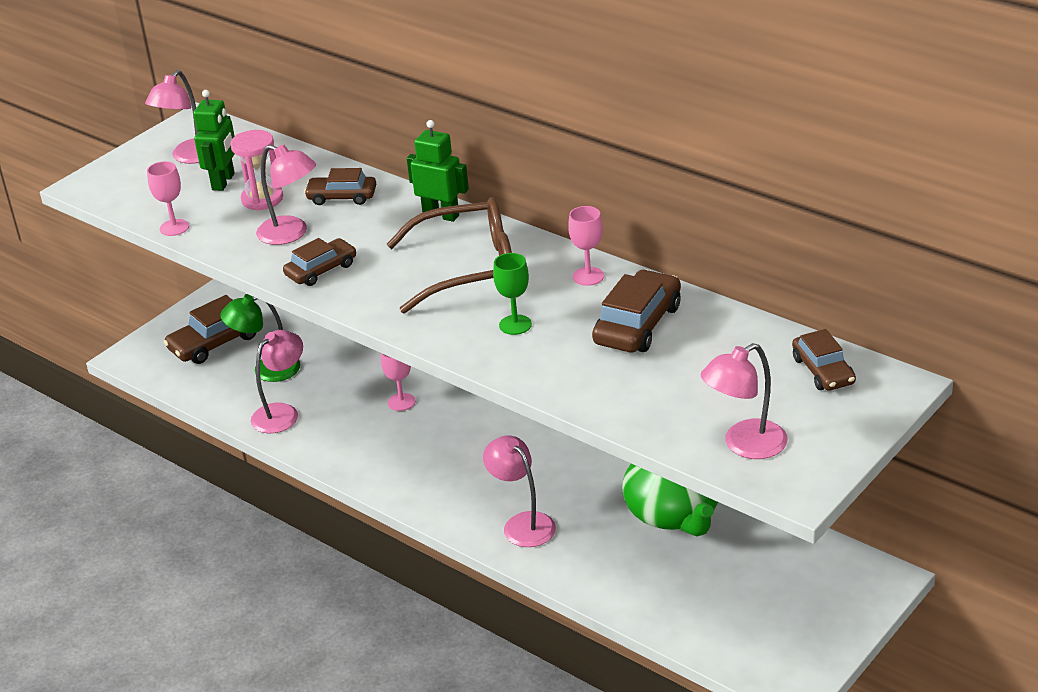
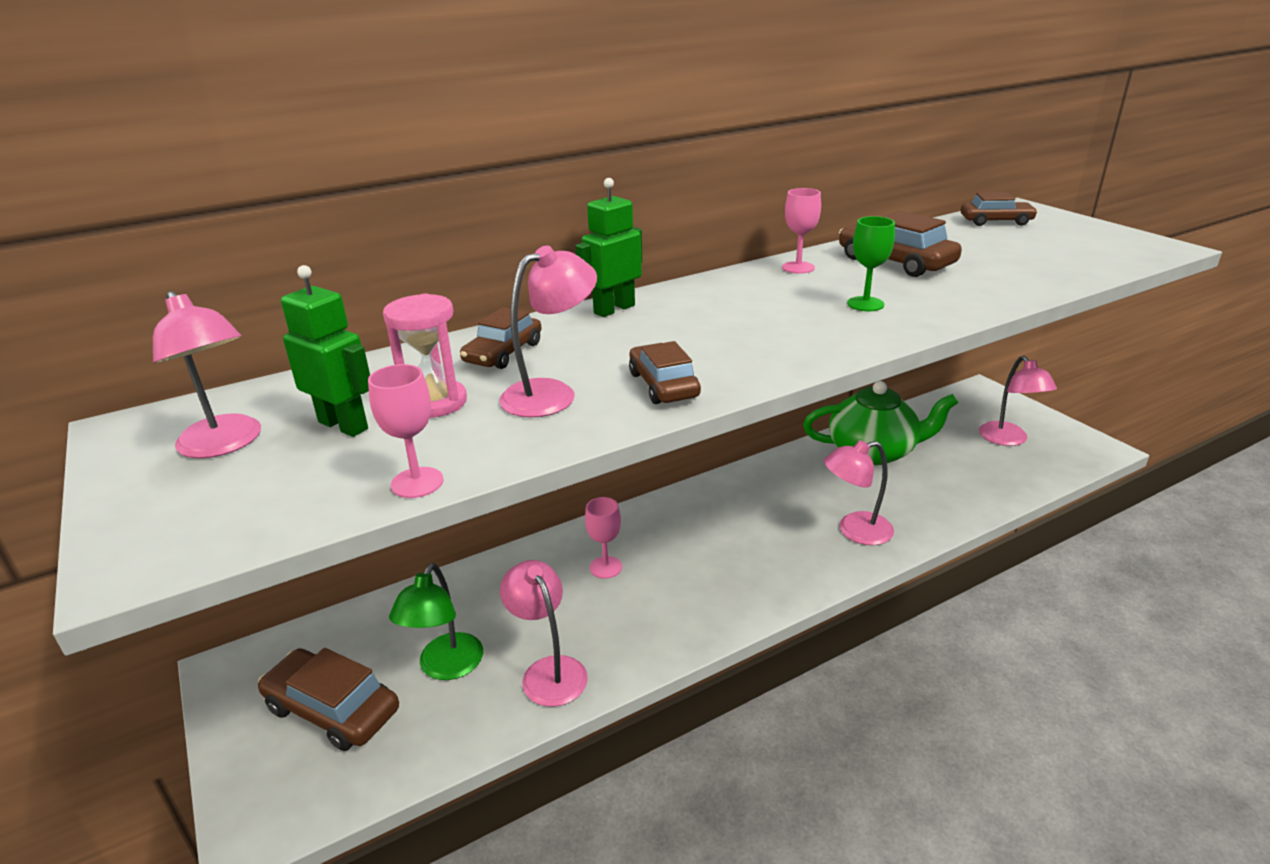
camera: 70 degrees left, 5 degrees down
(215, 342) = (332, 709): brown car -> brown car turned 135 degrees clockwise
(468, 269) = (739, 310): brown glasses -> none
(744, 445) = (1101, 253): pink lamp -> pink lamp (1008, 439)

